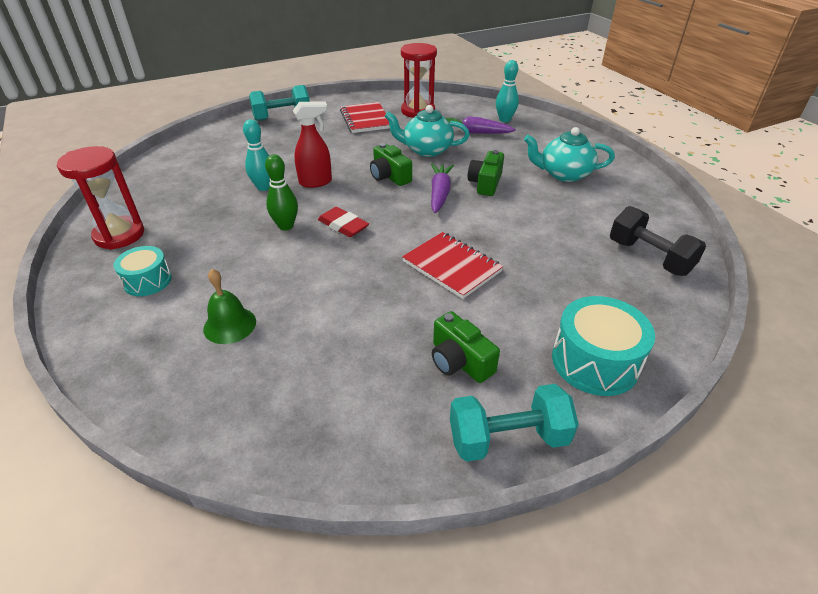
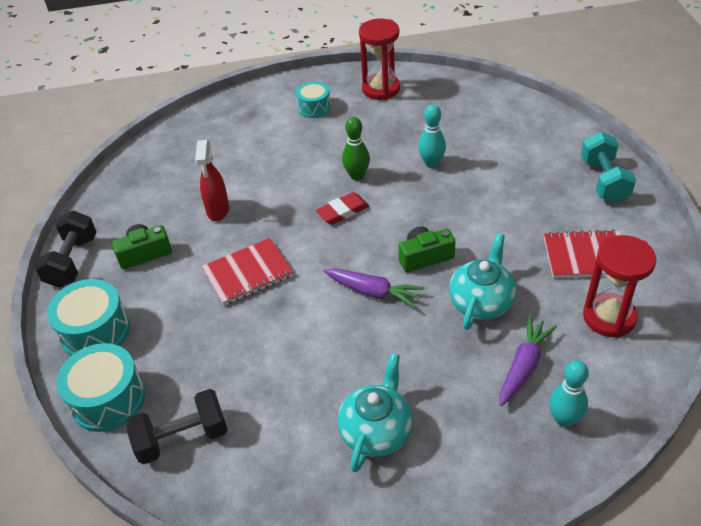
camera: 110 degrees right, 5 degrees up
(230, 325) = (245, 146): green bell -> none
(316, 182) = (430, 199): red spray bottle -> red spray bottle (218, 210)
(485, 183) = (381, 339): green camera -> none
(508, 438) = (72, 262): turquoise dumbbell -> black dumbbell
(658, 317) = (108, 399): none -> turquoise drum

